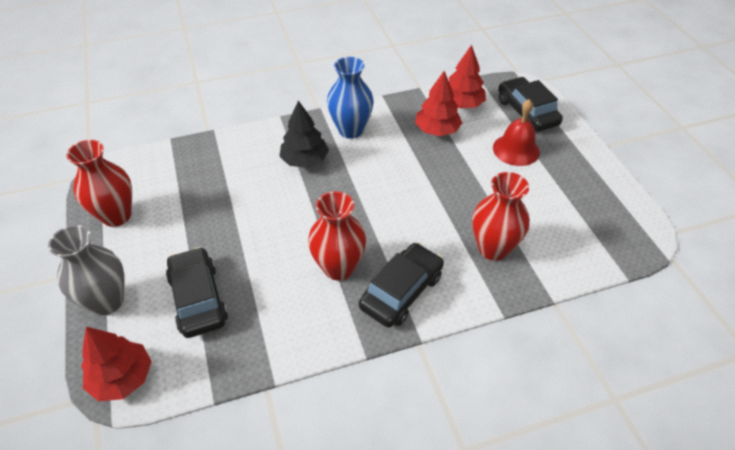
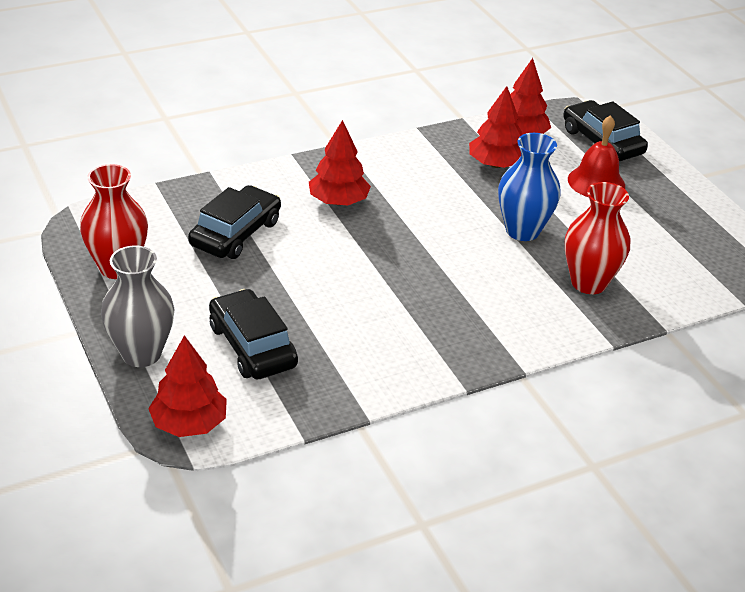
camera: 10 degrees left, 10 degrees down
(305, 160) = (338, 201): black tree -> red tree
(338, 268) = (412, 309): red vase -> none
(351, 130) = (387, 167): blue vase -> blue vase (522, 231)
(401, 291) = (492, 328): black car -> black car (236, 233)

